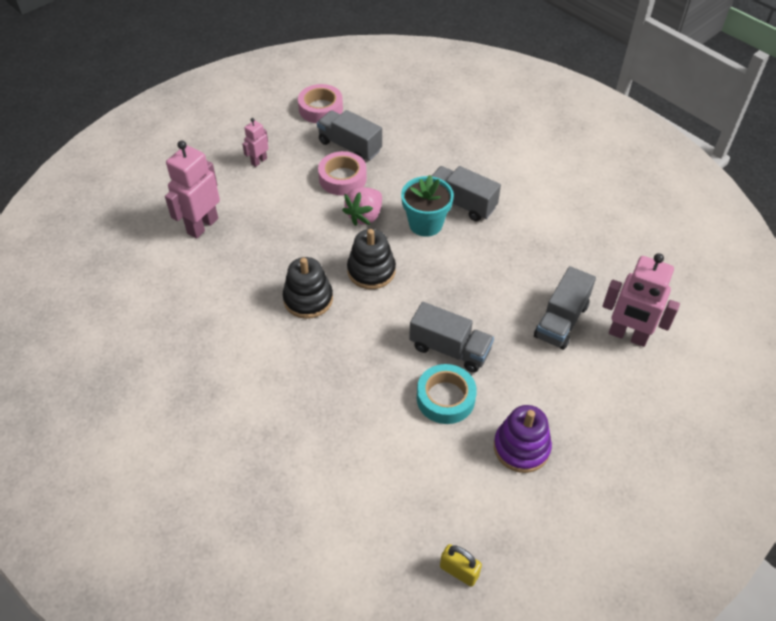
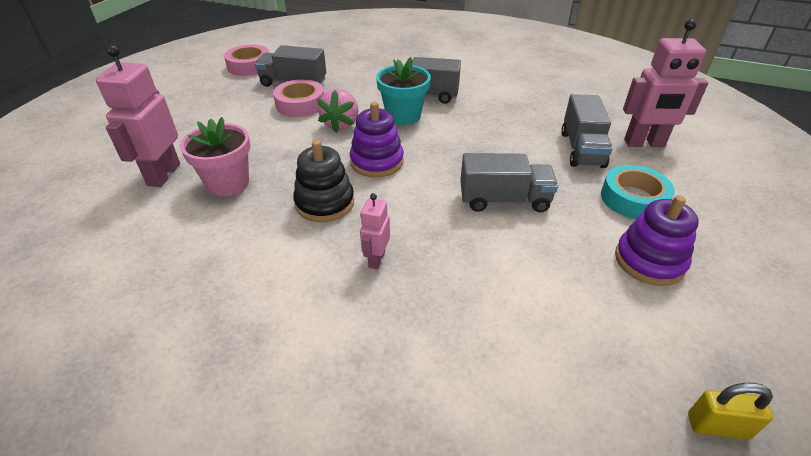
camera: 25 degrees left, 10 degrees down
(245, 252) = (228, 183): none -> pink flower pot
(259, 161) = (205, 111): pink robot -> pink robot (376, 259)
(371, 271) = (377, 162): black stacking toy -> purple stacking toy
(445, 398) = (536, 243): turquoise tape -> turquoise tape (633, 199)

